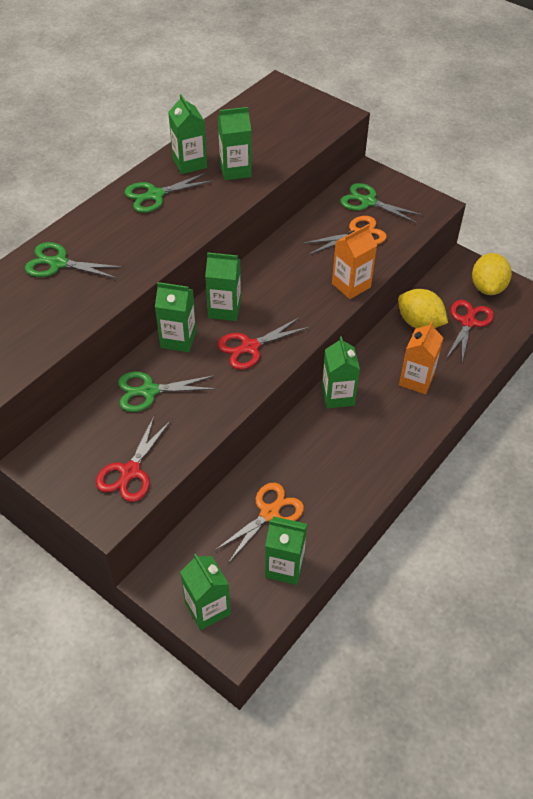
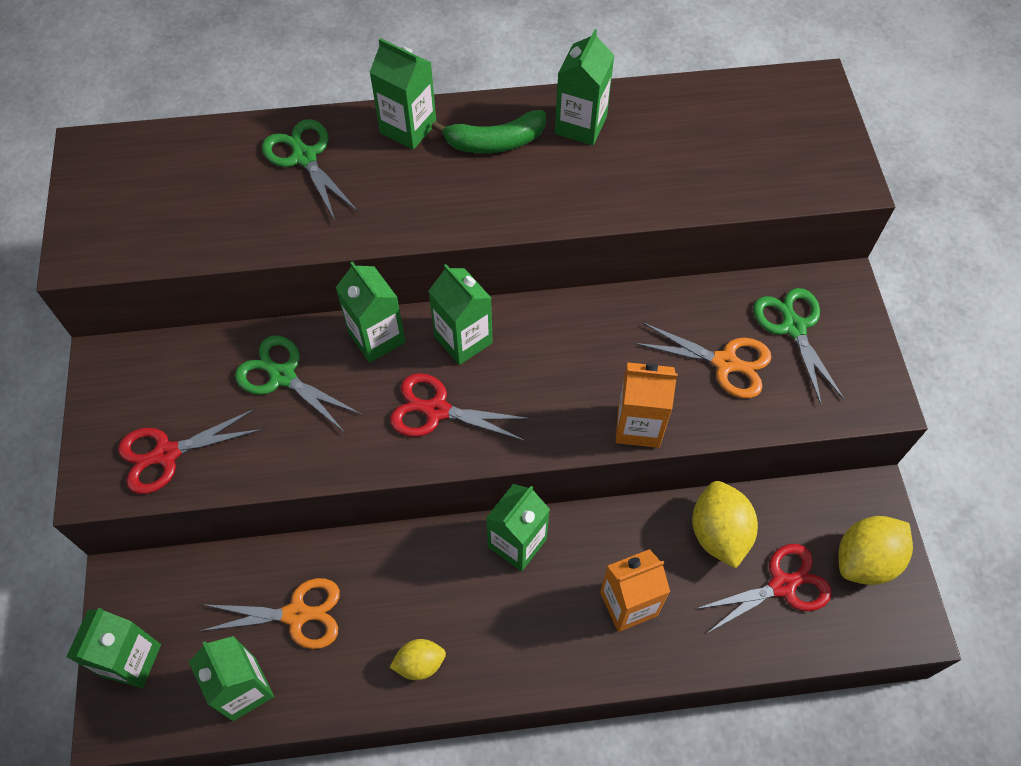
camera: 45 degrees right, 10 degrees up
(155, 195) = (495, 142): green scissors -> green banana
(235, 170) = (622, 172): green carton -> green carton (408, 128)
(355, 481) = (420, 663): none -> yellow lemon

